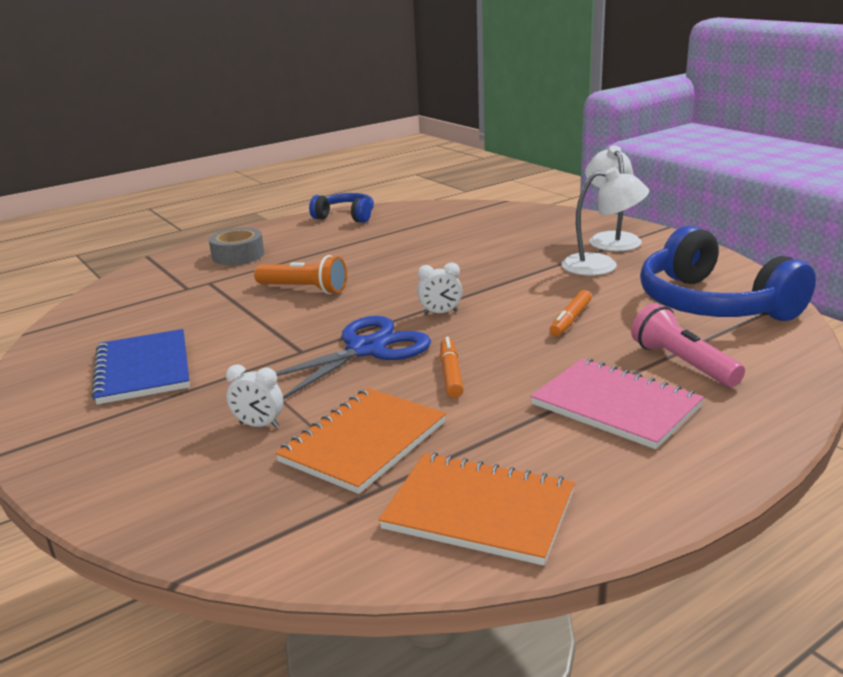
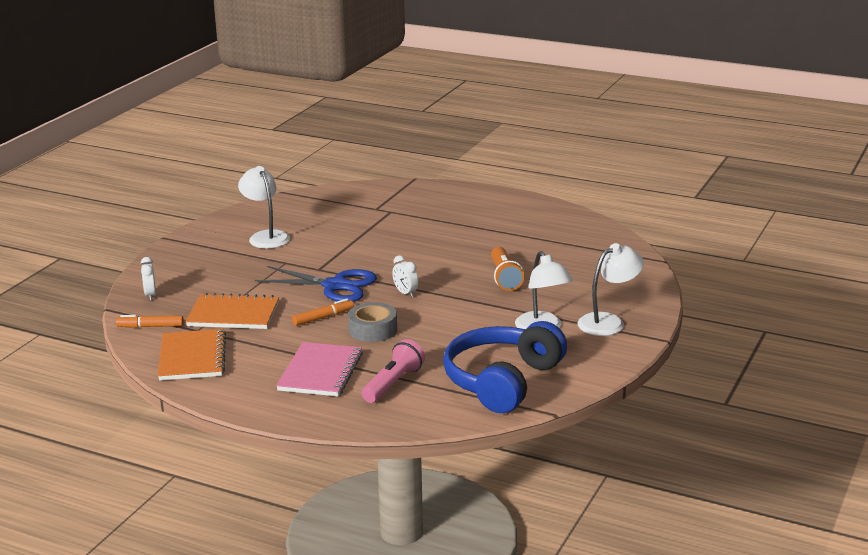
camera: 60 degrees right, 0 degrees up
(143, 369) = (266, 237): blue notebook -> white lamp
(238, 255) = (442, 204): grey tape -> grey tape (373, 330)
(259, 425) = (231, 285): white clock -> white clock (150, 295)
(304, 289) = (405, 242): orange flashlight -> orange flashlight (504, 278)
(346, 216) = (555, 213): blue headphones -> none
(570, 320) = (430, 336): orange marker -> orange marker (150, 326)

